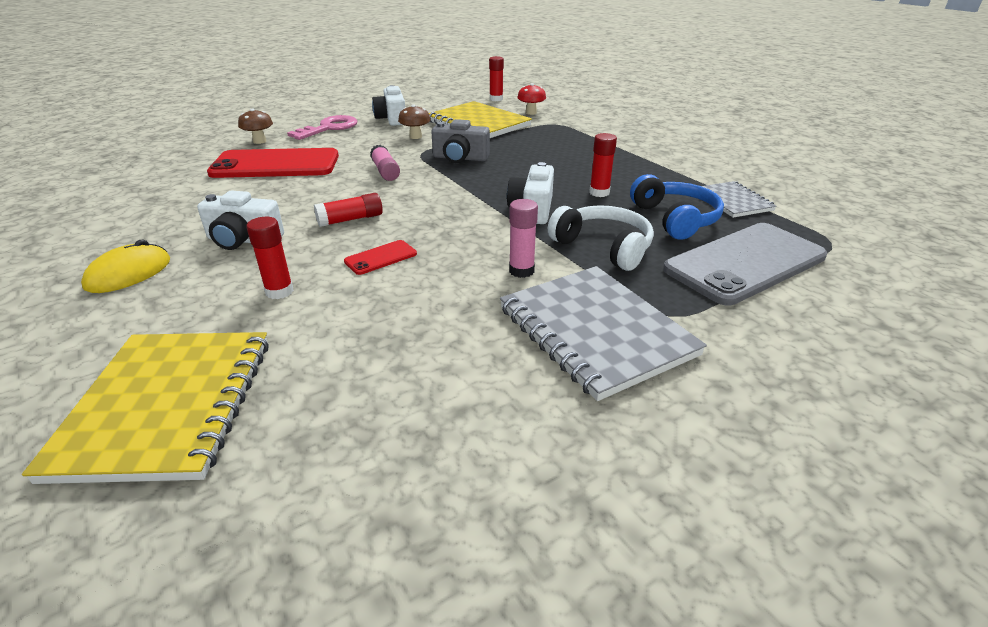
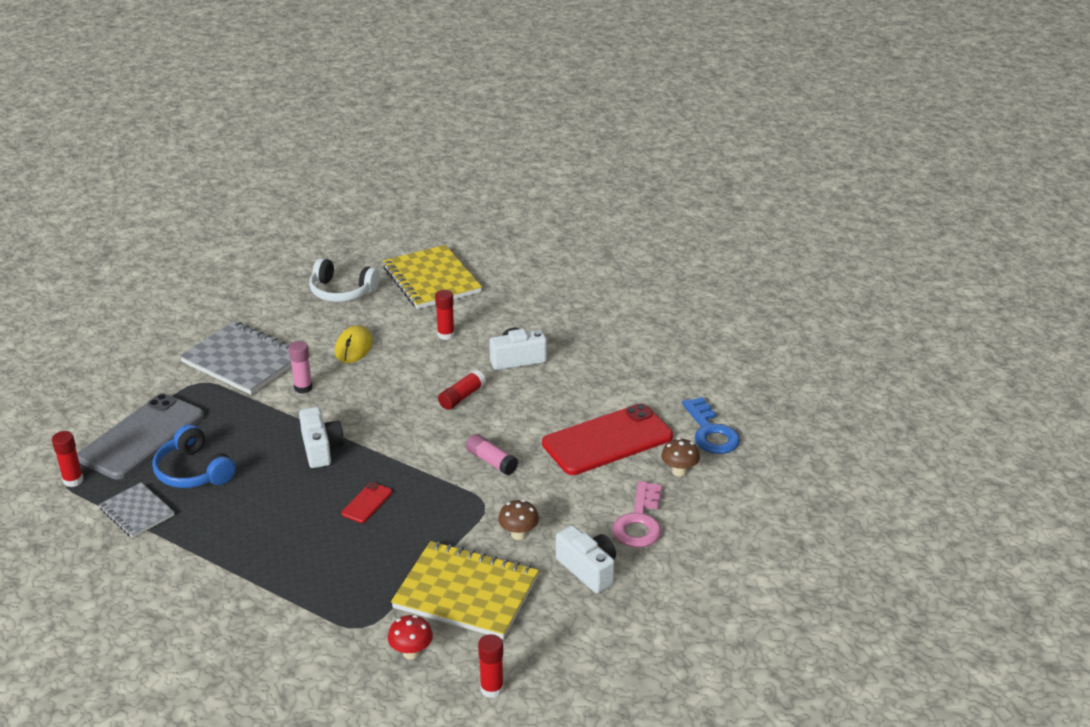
camera: 155 degrees right, 0 degrees up
(129, 273) = (552, 320): yellow mouse -> yellow mouse (353, 347)
(193, 154) = (711, 432): none -> blue key
(381, 258) = (406, 372): red phone -> red phone (367, 503)
(460, 158) = (434, 506): grey camera -> none
(599, 193) = (267, 489): red glue stick -> red glue stick (73, 480)
(603, 247) = (250, 424): white headphones -> white headphones (342, 292)

